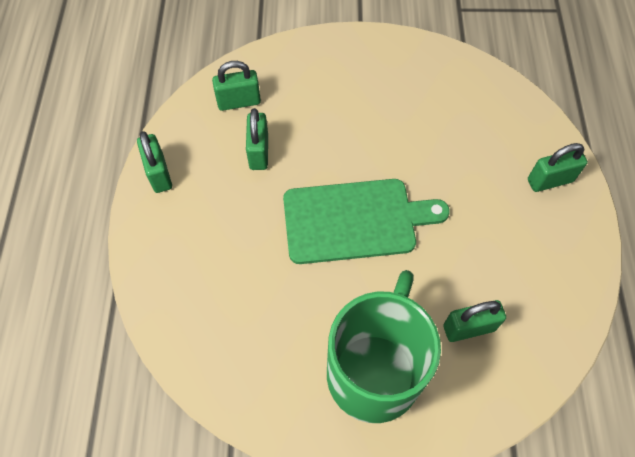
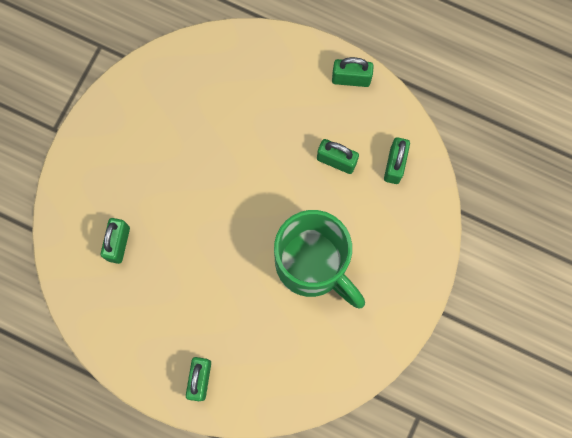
camera: 115 degrees right, 15 degrees up
(355, 220) = (240, 206): green cutting board -> none
(375, 370) = (123, 165): green mug -> green mug (313, 265)

